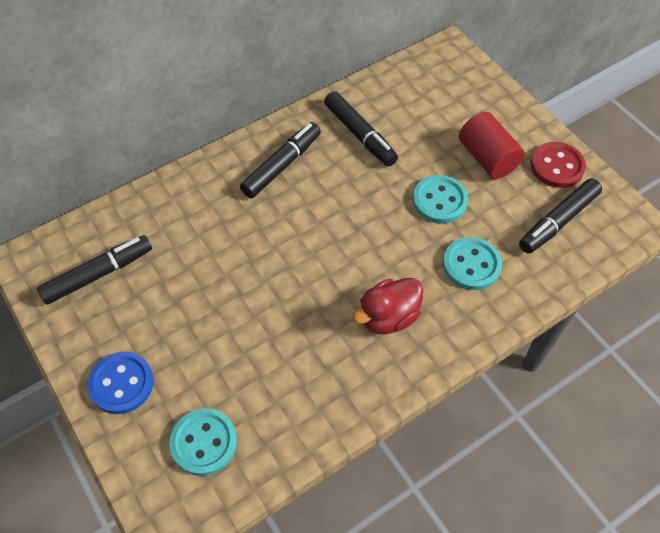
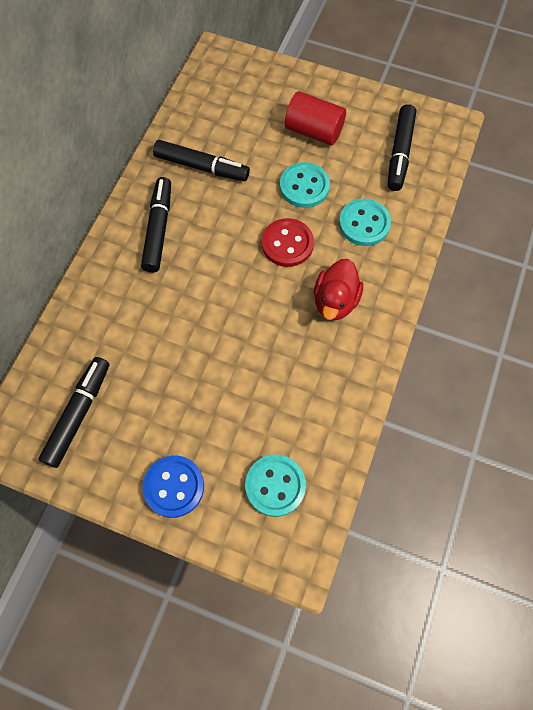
camera: 35 degrees left, 10 degrees up
(557, 166) = (368, 109): red button -> red button (287, 244)

